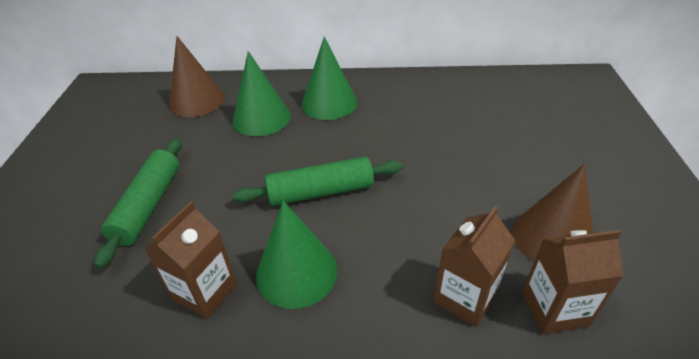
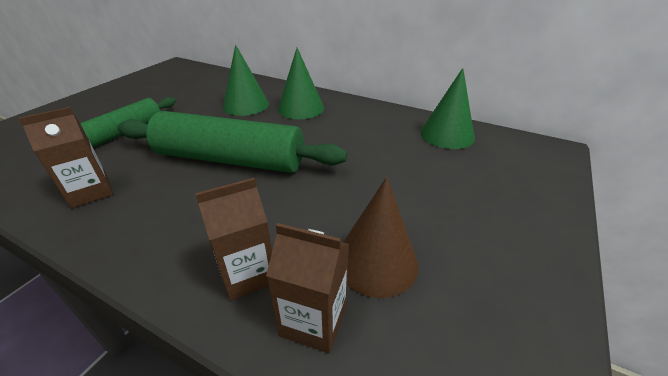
camera: 25 degrees right, 5 degrees down
(197, 101) = (219, 85): brown cone -> none
(296, 272) = (154, 203): green cone -> green cone (447, 135)
(320, 191) = (230, 159): green rolling pin -> green rolling pin, size x1.66

